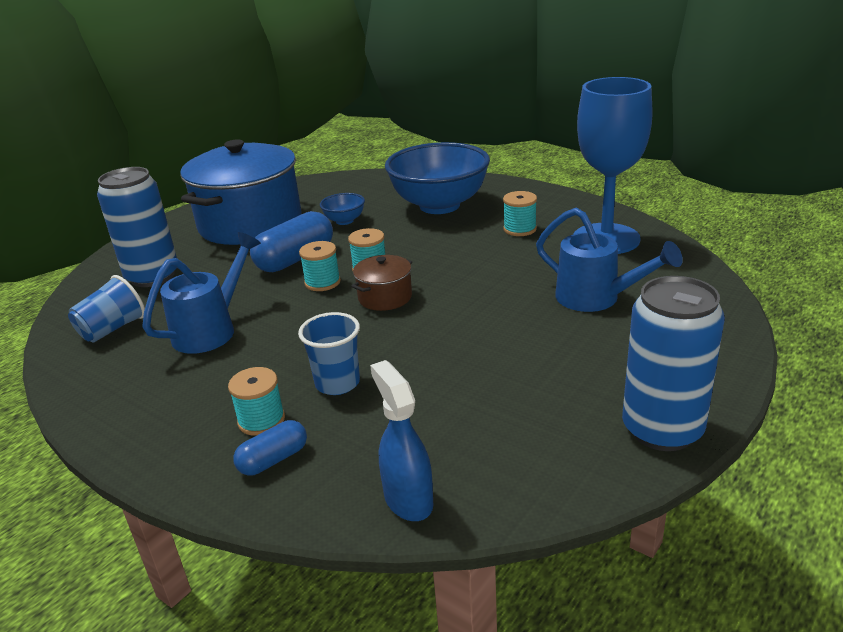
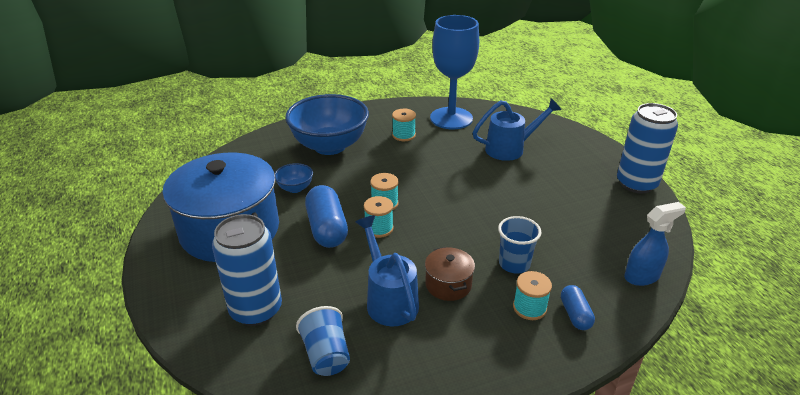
camera: 60 degrees left, 5 degrees up
(385, 297) = (430, 211): brown pot -> brown pot (448, 284)
(408, 499) = (642, 276): blue spray bottle -> blue spray bottle turned 150 degrees clockwise

